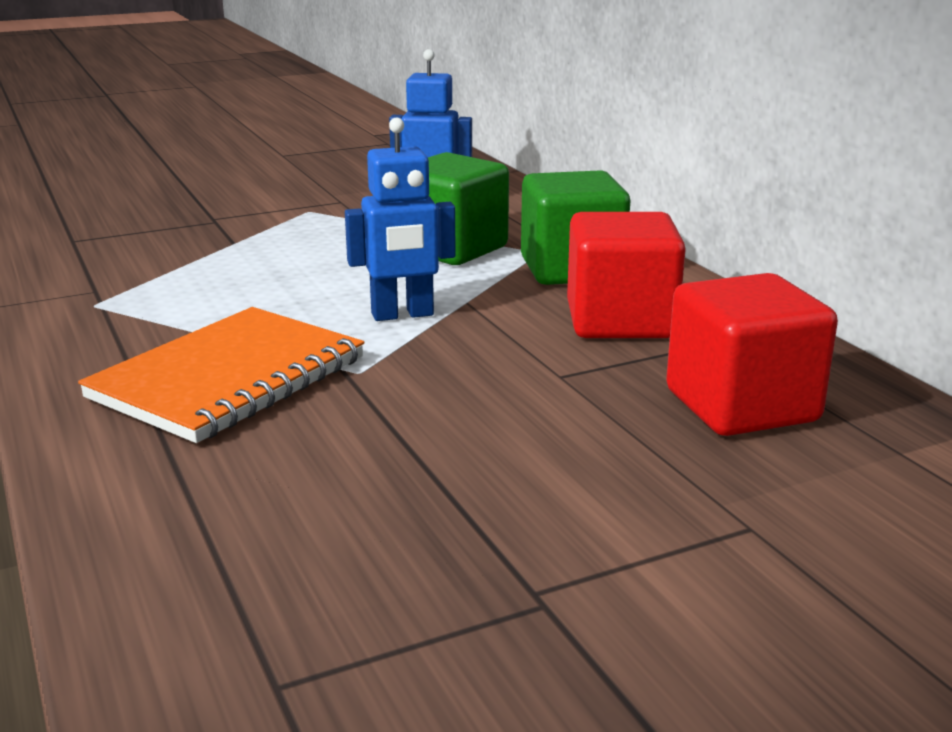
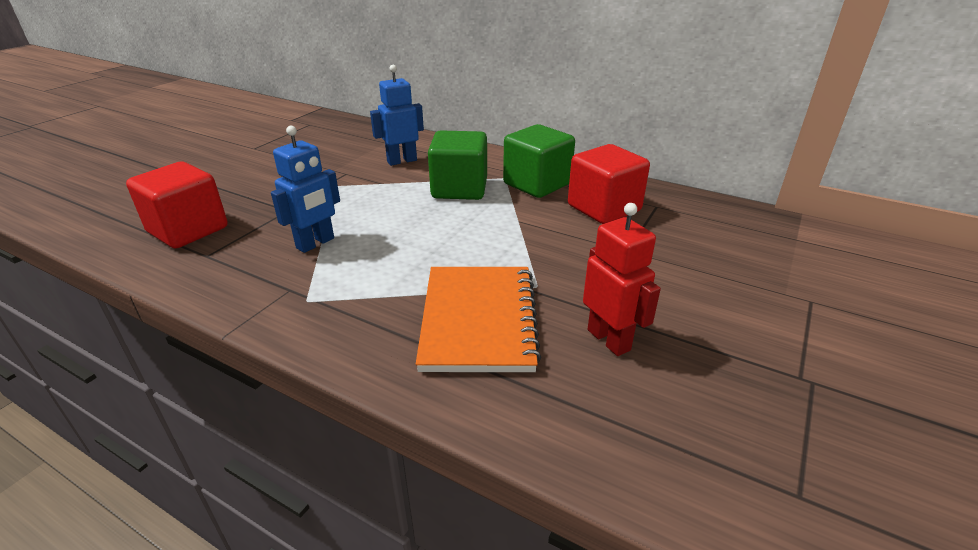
camera: 35 degrees left, 10 degrees up
(343, 451) = (609, 340): none -> red robot
(402, 315) = (501, 240): blue robot -> blue robot (316, 243)
(741, 406) = (717, 238): red cube -> red cube (188, 230)

